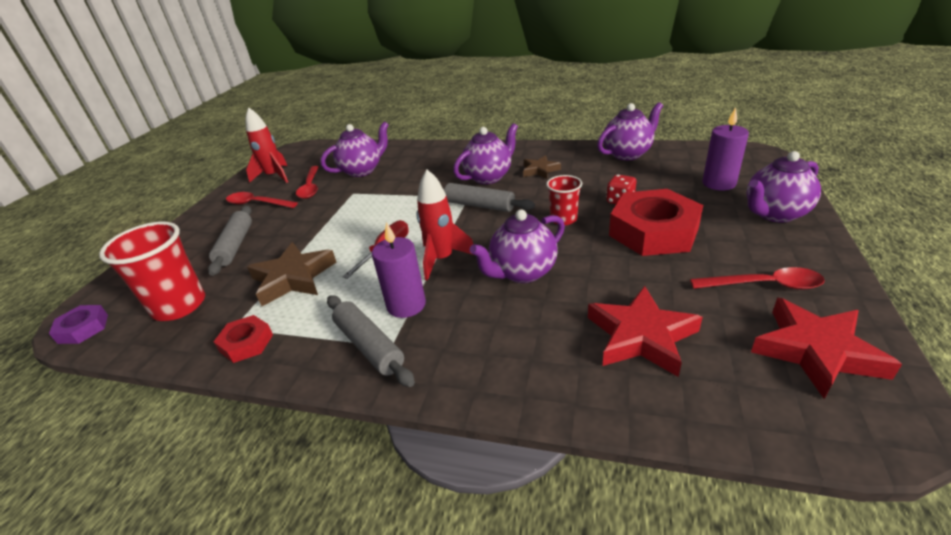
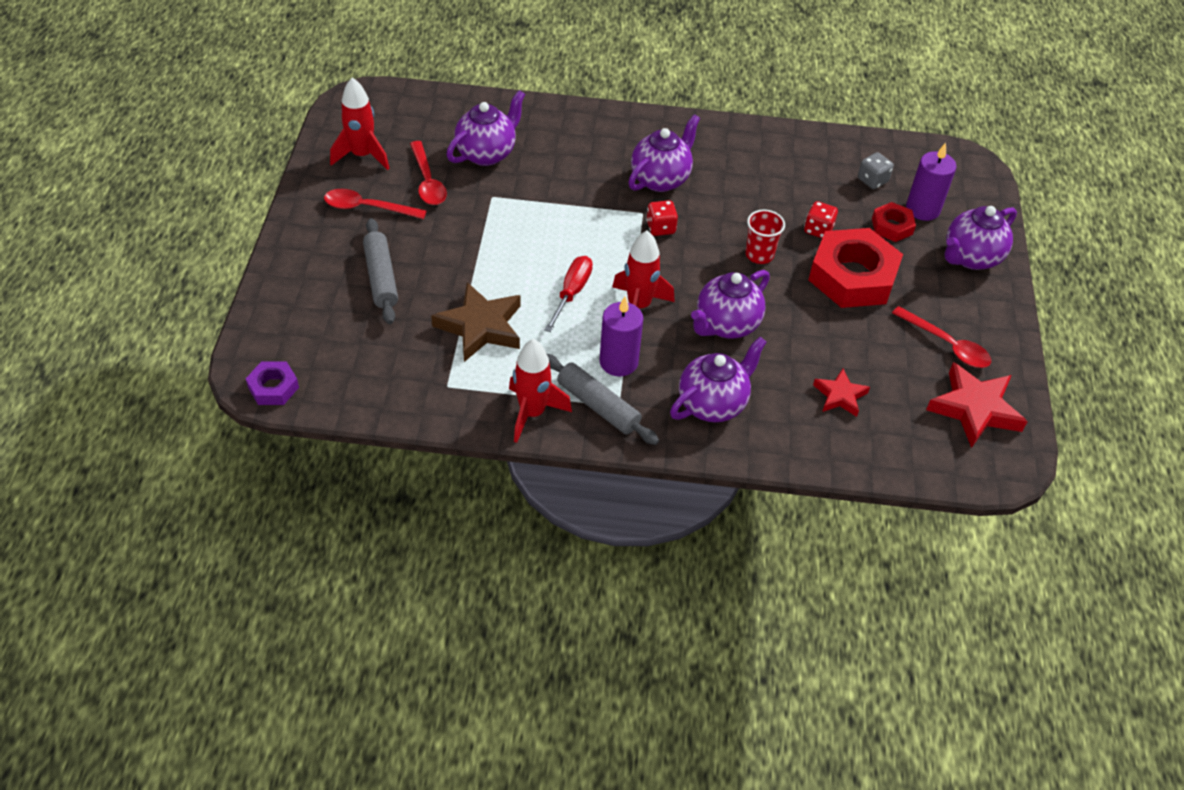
camera: 15 degrees left, 15 degrees up
(179, 306) = (367, 360): red cup -> none
(246, 343) = (472, 403): red nut -> red nut (892, 226)
(299, 352) = (532, 413): none -> red rocket
(479, 205) = (660, 228): grey rolling pin -> red dice
(540, 170) = (722, 172): brown star -> none
(627, 154) = (825, 150): purple teapot -> purple teapot (713, 404)
(641, 336) = (840, 396): red star -> red star, size x0.58
(670, 168) = (872, 180): none -> grey dice
(764, 285) = (946, 345): red spoon -> red spoon turned 45 degrees clockwise

